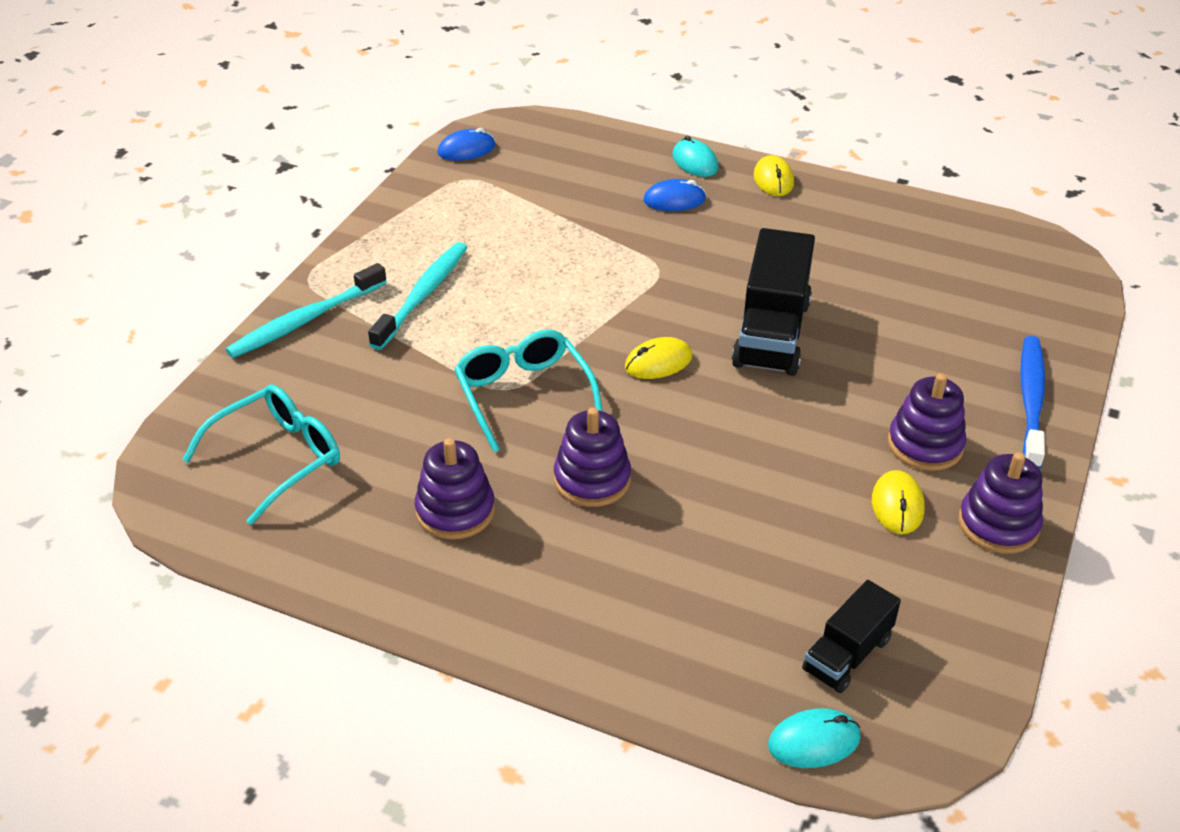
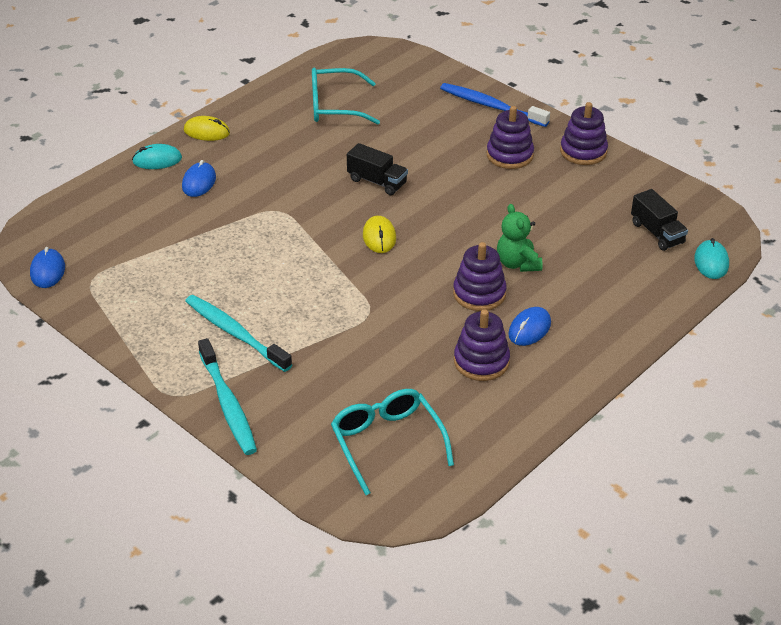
camera: 70 degrees left, 0 degrees up
(524, 395) = (380, 306): turquoise glasses -> turquoise glasses (335, 106)
(542, 546) = (529, 329): none -> blue mouse
(678, 505) = (517, 263): none -> green teddy bear
(771, 333) = (377, 182): black truck -> black truck, size x0.57
(897, 505) = (554, 181): yellow mouse -> none

